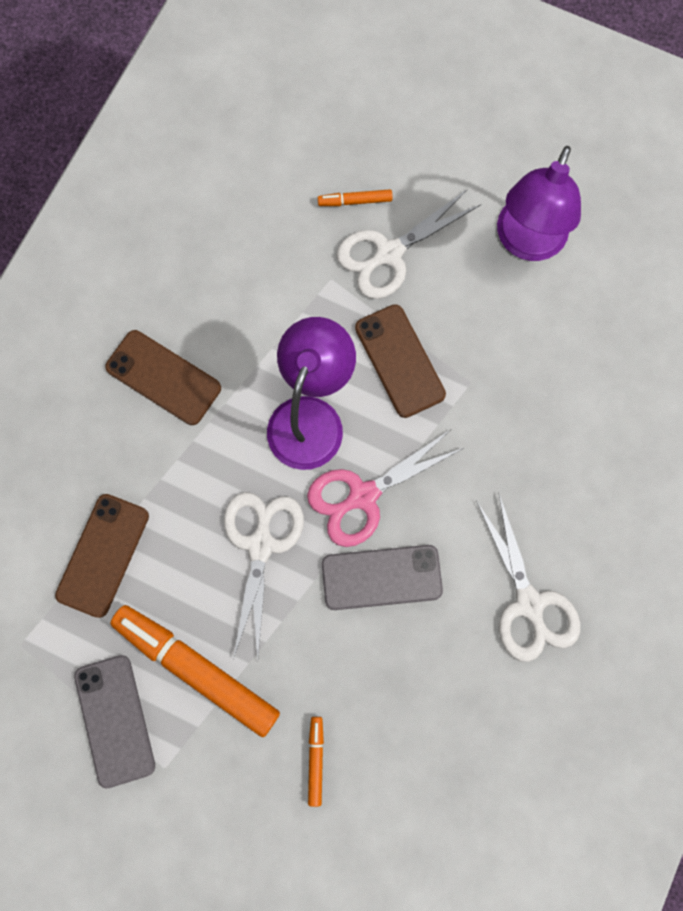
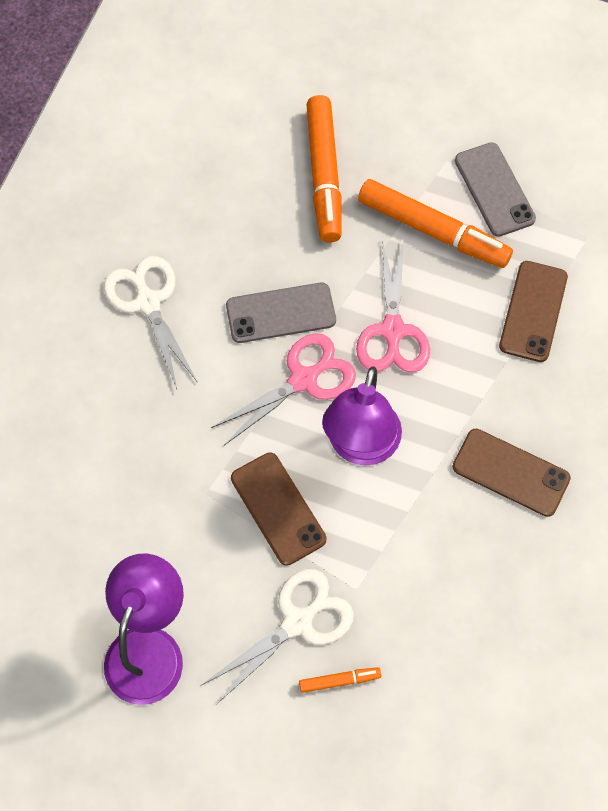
camera: 175 degrees right, 10 degrees down
(260, 544) = (393, 331): white scissors -> pink scissors
(315, 760) = (324, 175): orange marker -> orange marker, size x2.29

